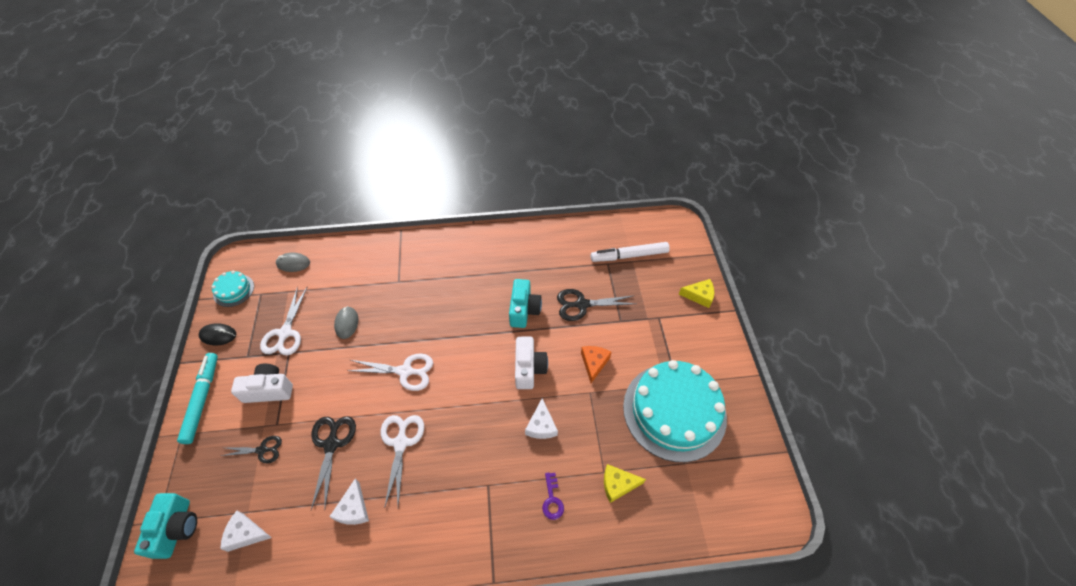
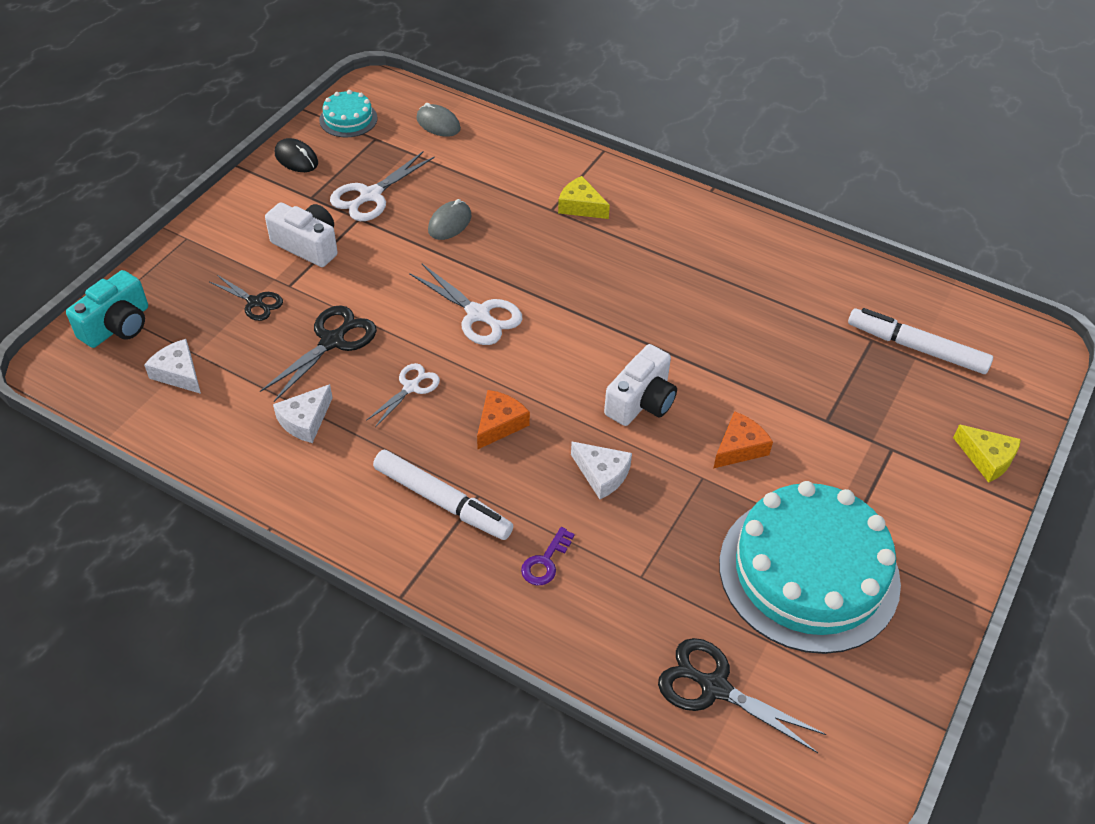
camera: 35 degrees right, 5 degrees down
(202, 399) = (232, 216): turquoise marker -> none
(401, 443) = (411, 387): white scissors -> white scissors, size x0.63
(467, 432) = (499, 424): none -> orange cheese
(471, 503) = (442, 501): none -> white marker
(524, 310) = (693, 330): turquoise camera -> none
(541, 425) = (602, 474): white cheese -> white cheese turned 90 degrees counterclockwise
(582, 304) = (785, 369): black scissors -> black scissors (714, 687)
(618, 484) = (648, 602): yellow cheese -> yellow cheese (580, 206)

